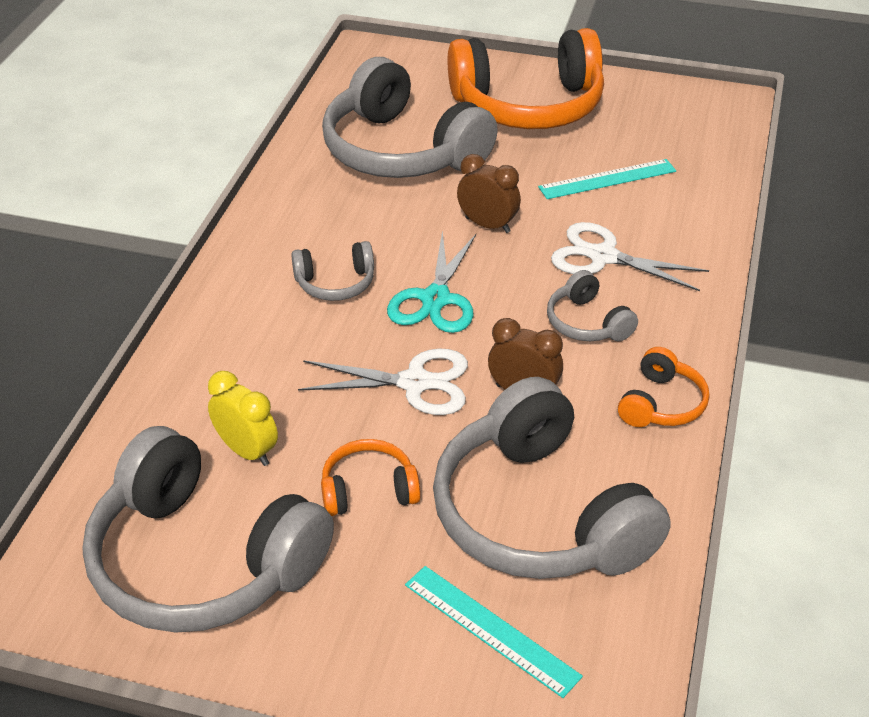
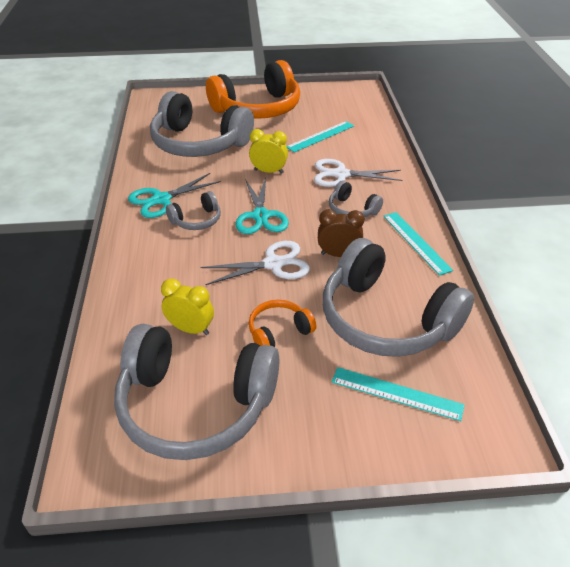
camera: 20 degrees left, 0 degrees up
(299, 236) = (161, 199): none -> turquoise scissors
(487, 225) = (268, 171): brown clock -> yellow clock
(661, 404) = (416, 242): orange headphones -> turquoise ruler

